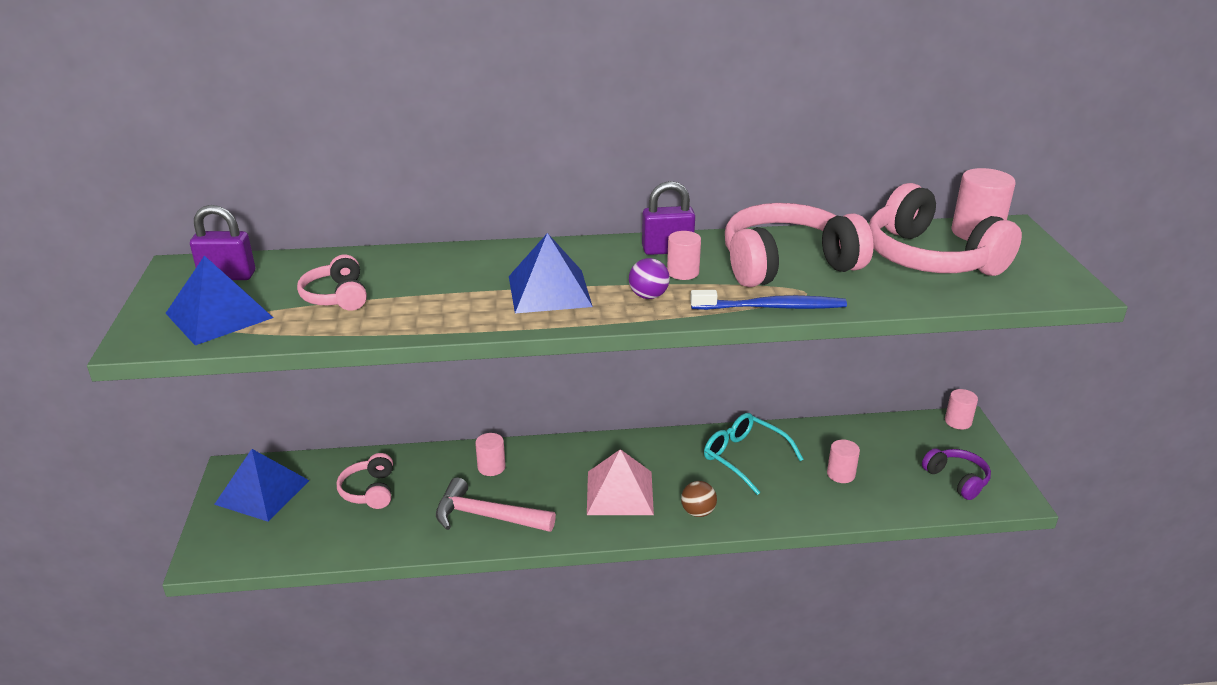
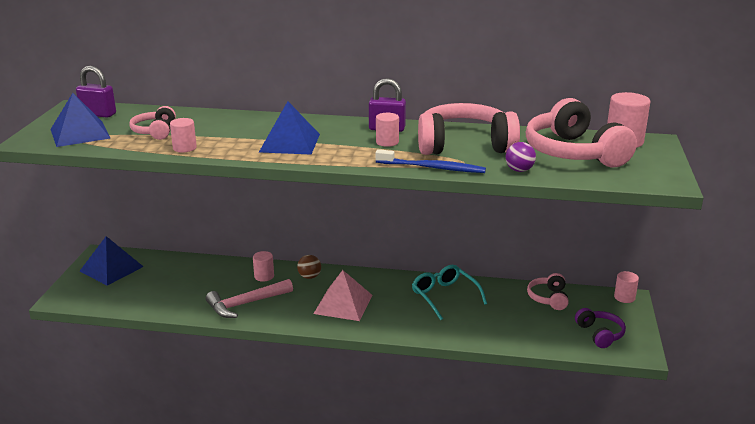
camera: 15 degrees right, 5 degrees down
(370, 491) = (178, 278): pink headphones -> pink headphones (548, 298)
(486, 516) = (245, 304): pink hammer -> pink hammer turned 60 degrees counterclockwise
(648, 296) = (353, 152): purple ball -> purple ball (519, 170)
(698, 512) = (392, 324): brown ball -> brown ball (309, 277)
(841, 474) = (511, 317): pink cylinder -> pink cylinder (184, 148)

